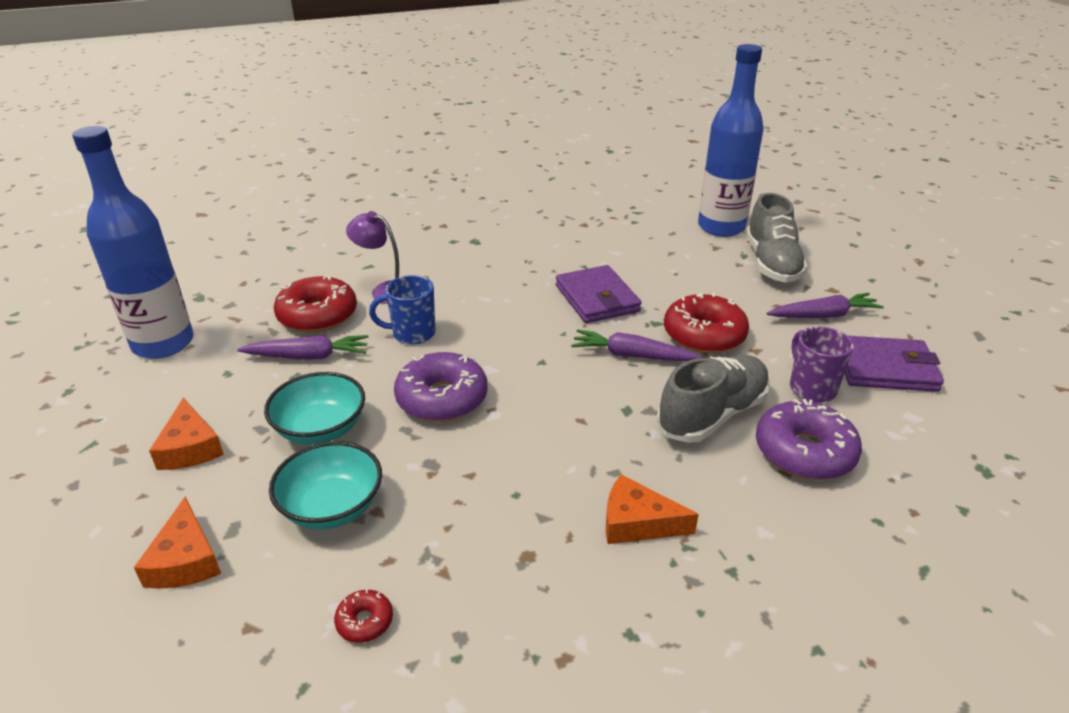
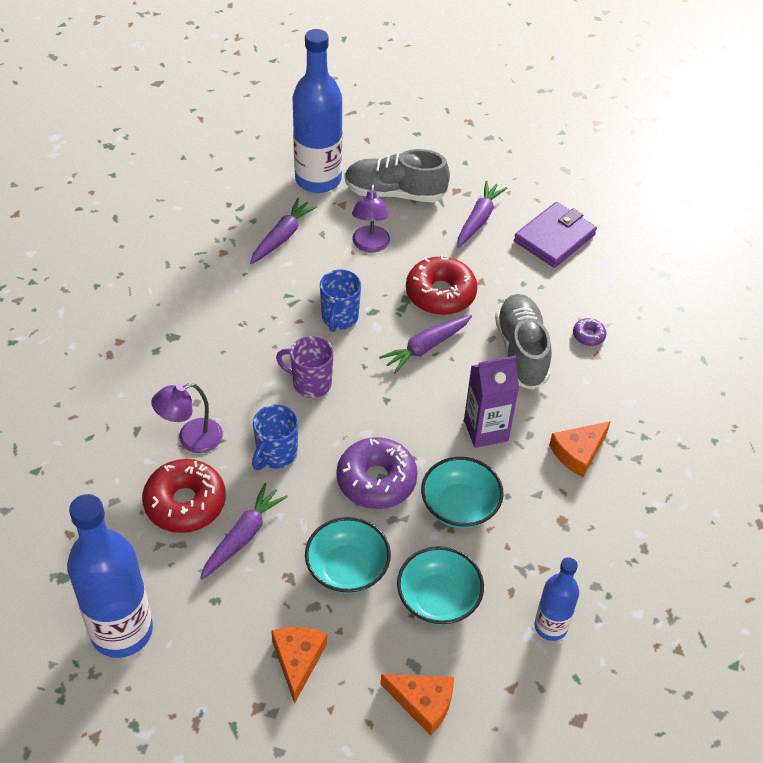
camera: 55 degrees left, 15 degrees up
(190, 447) = (298, 660): orange cheese -> orange cheese turned 105 degrees counterclockwise
(365, 621) = (550, 626): red donut -> blue bottle
(465, 466) = (459, 506): none -> turquoise bowl
(582, 438) = (486, 430): none -> purple carton
(597, 298) = (339, 318): purple wallet -> blue mug
(638, 239) = (282, 237): none -> purple carrot
(696, 277) = (370, 245): none -> purple lamp
(771, 263) = (394, 193): grey shoe -> grey shoe turned 150 degrees clockwise
(804, 452) = (588, 335): purple donut -> purple donut, size x0.46
(811, 388) = (540, 286): purple mug -> purple mug (310, 383)

